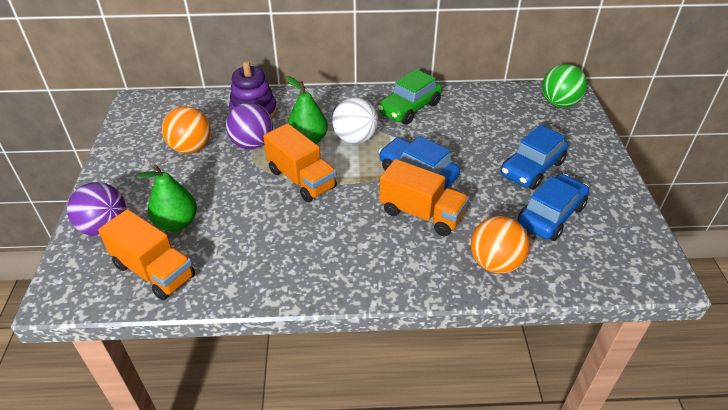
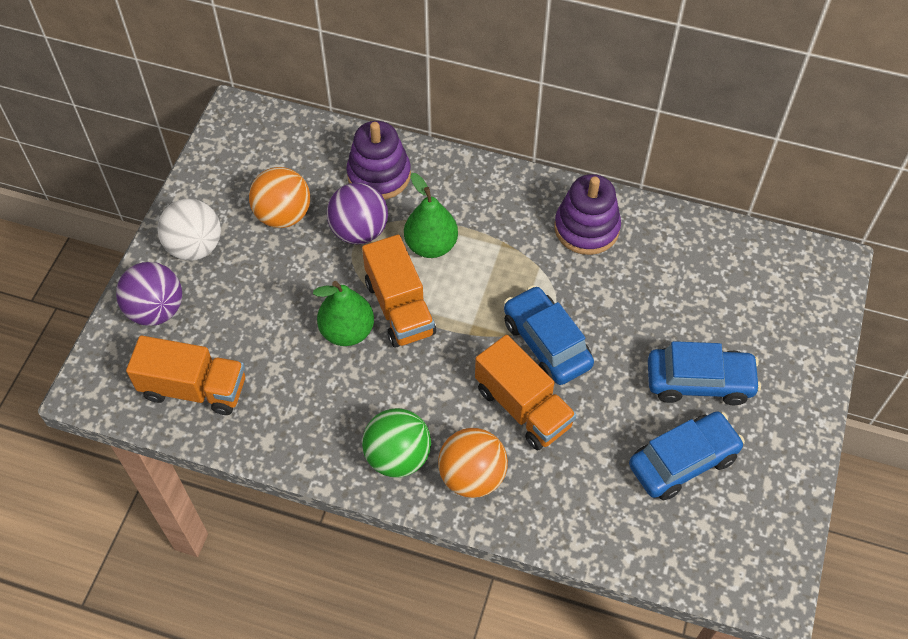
camera: 20 degrees right, 15 degrees up
(154, 271) = (194, 388): orange truck -> orange truck turned 45 degrees counterclockwise
(176, 223) = (235, 328): green pear -> green pear (347, 331)
(355, 139) = (491, 261): white ball -> white ball (195, 247)
(409, 108) = (586, 228): green car -> purple stacking toy
(495, 263) = (577, 505): orange ball -> orange ball (472, 476)
(532, 168) = (699, 382): blue car -> blue car turned 150 degrees counterclockwise
(559, 103) = (802, 281): green ball -> green ball (398, 456)

